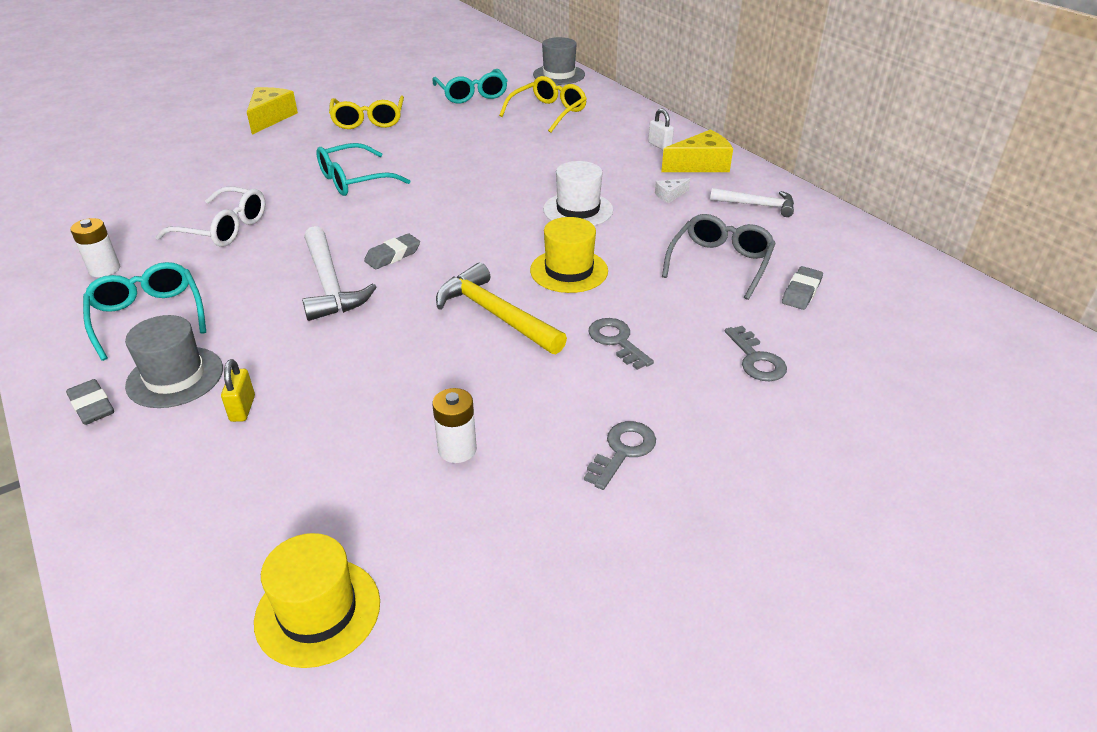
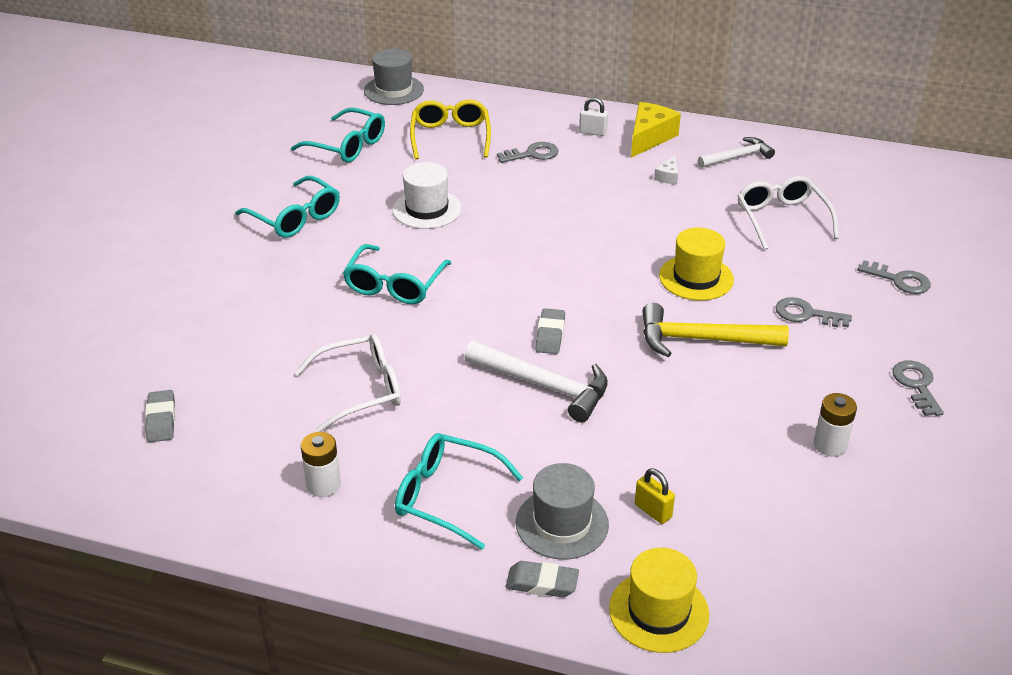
camera: 40 degrees left, 0 degrees up
(270, 118) = (185, 260): yellow cheese -> none
(318, 611) = (912, 585): yellow hat -> yellow hat (658, 611)
(368, 120) = (295, 217): yellow glasses -> turquoise glasses
(578, 210) = (622, 222): white hat -> white hat (427, 209)
(588, 142) = (532, 154): none -> grey key
(720, 263) = (781, 219): grey glasses -> white glasses
(801, 292) = (858, 216): grey eraser -> grey eraser (161, 420)

